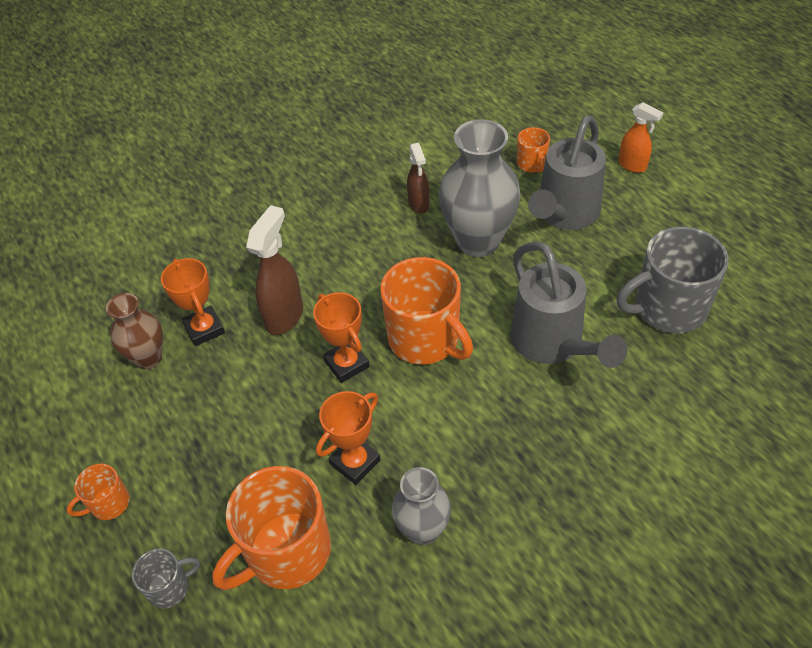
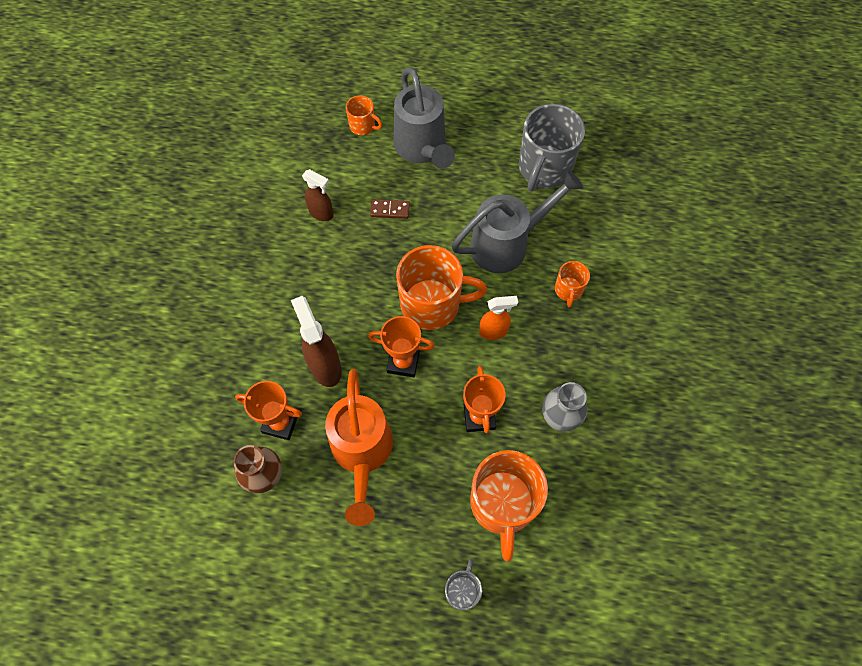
camera: 50 degrees left, 15 degrees up
(109, 503) = (363, 586): orange mug -> orange mug (568, 290)
(232, 403) = (362, 452): none -> orange watering can
(478, 241) = (390, 210): grey vase -> brown domino
(552, 344) = (507, 244): grey watering can -> grey watering can turned 45 degrees counterclockwise
(632, 166) = (427, 81): orange spray bottle -> orange spray bottle (493, 331)

